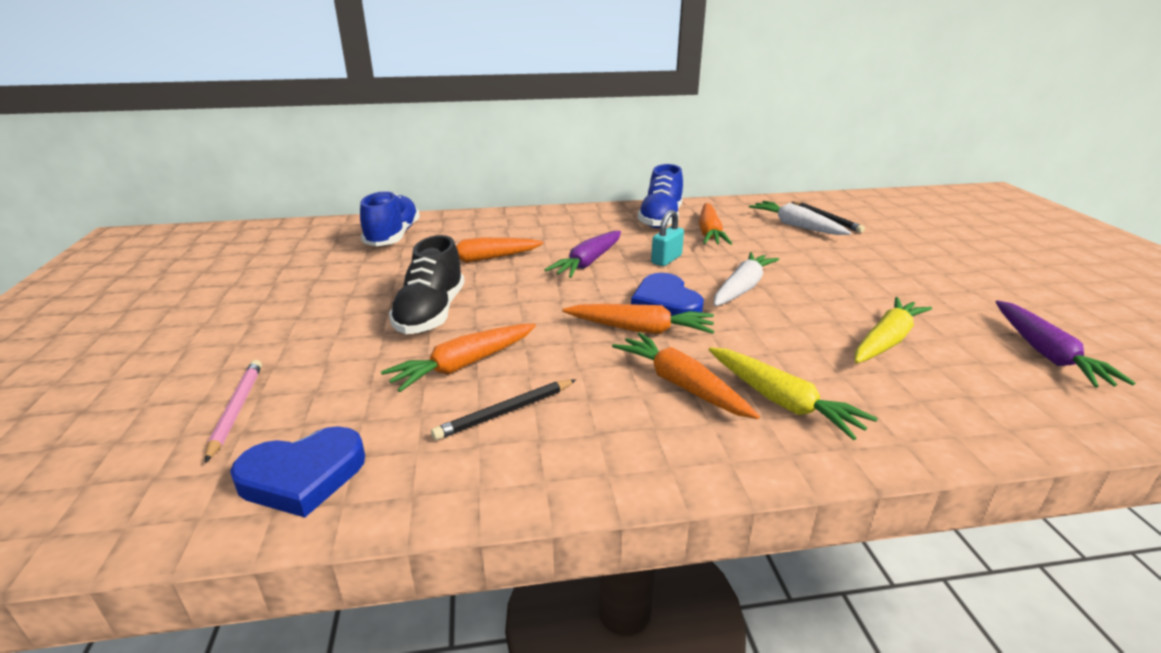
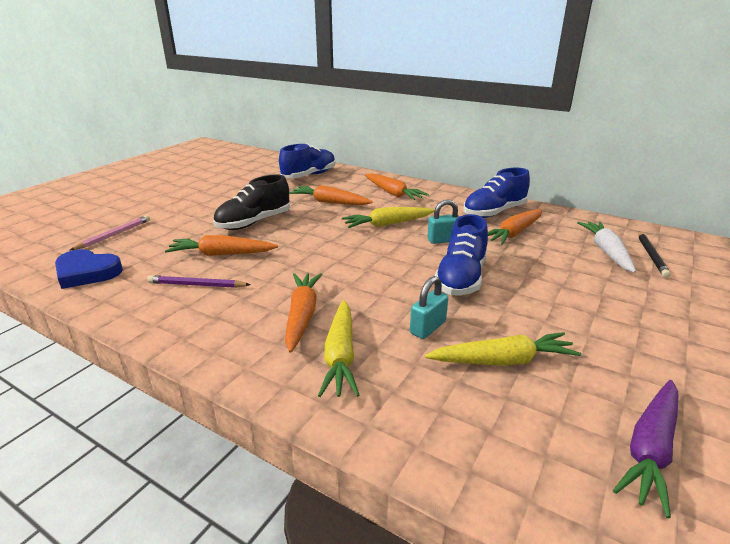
camera: 40 degrees right, 0 degrees up
(505, 412) = (197, 285): black pencil -> purple pencil
(588, 262) = (388, 224): purple carrot -> yellow carrot
(640, 329) = (341, 275): orange carrot -> orange carrot (393, 193)
(665, 304) = (386, 267): blue heart -> none
(742, 288) = (461, 278): white carrot -> blue shoe
(796, 341) = (428, 327): none -> turquoise padlock

